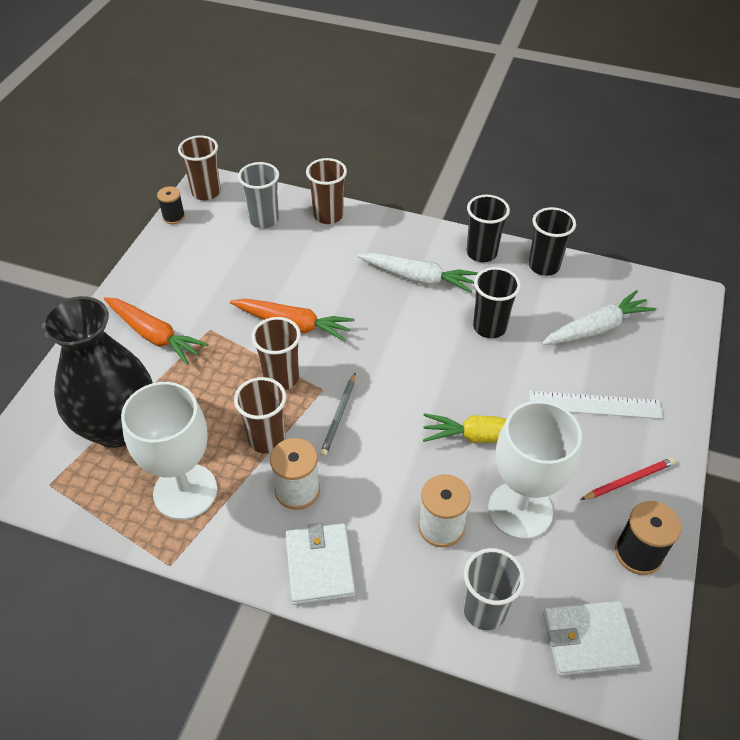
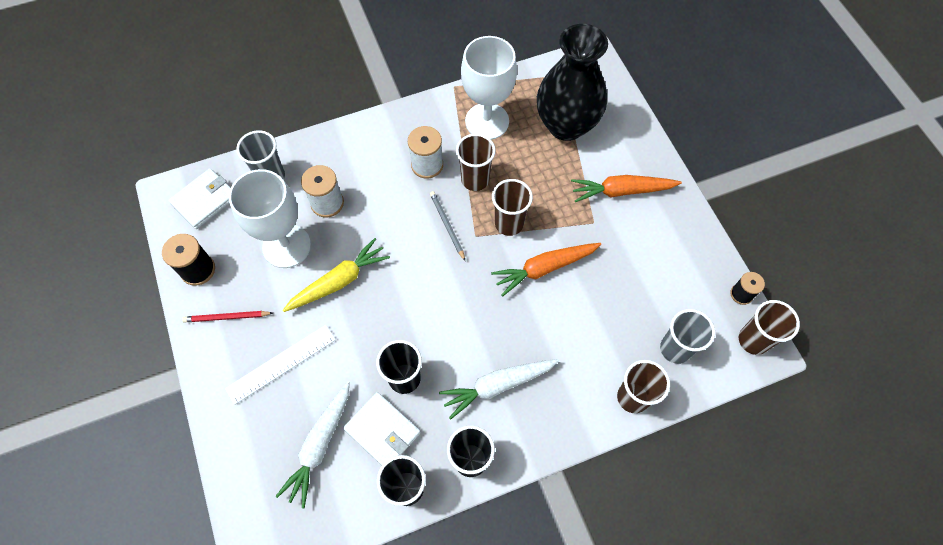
camera: 140 degrees right, 15 degrees up
(319, 565) = (377, 137): white wallet -> white wallet (382, 431)
(628, 480) = (227, 317): red pencil -> red pencil turned 60 degrees clockwise

